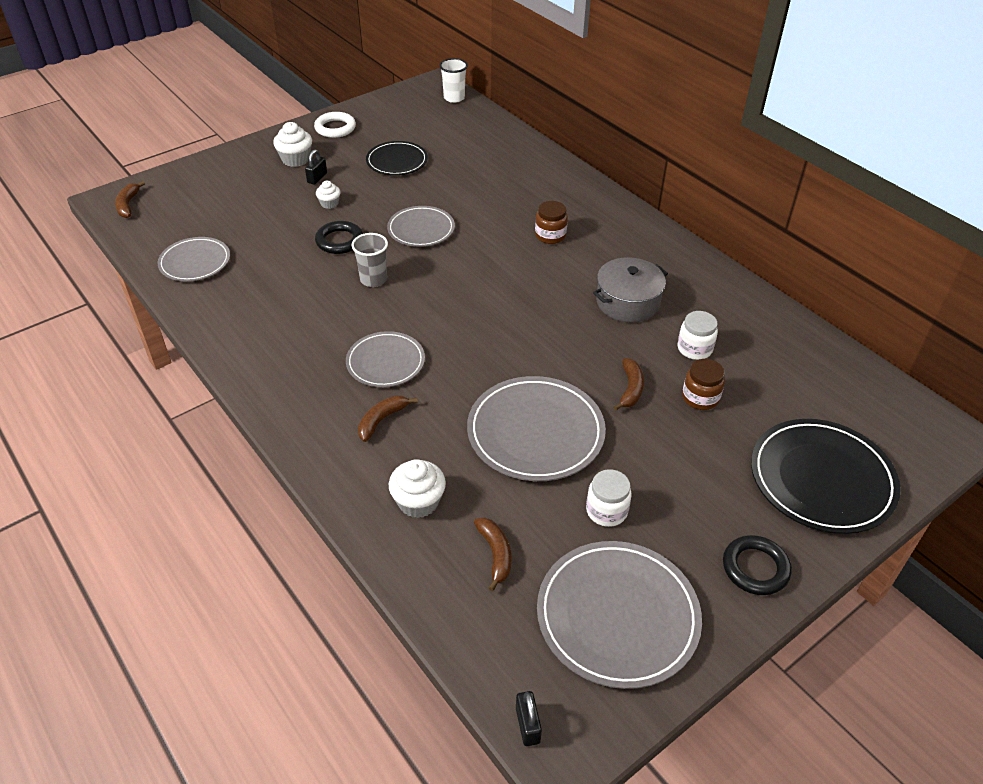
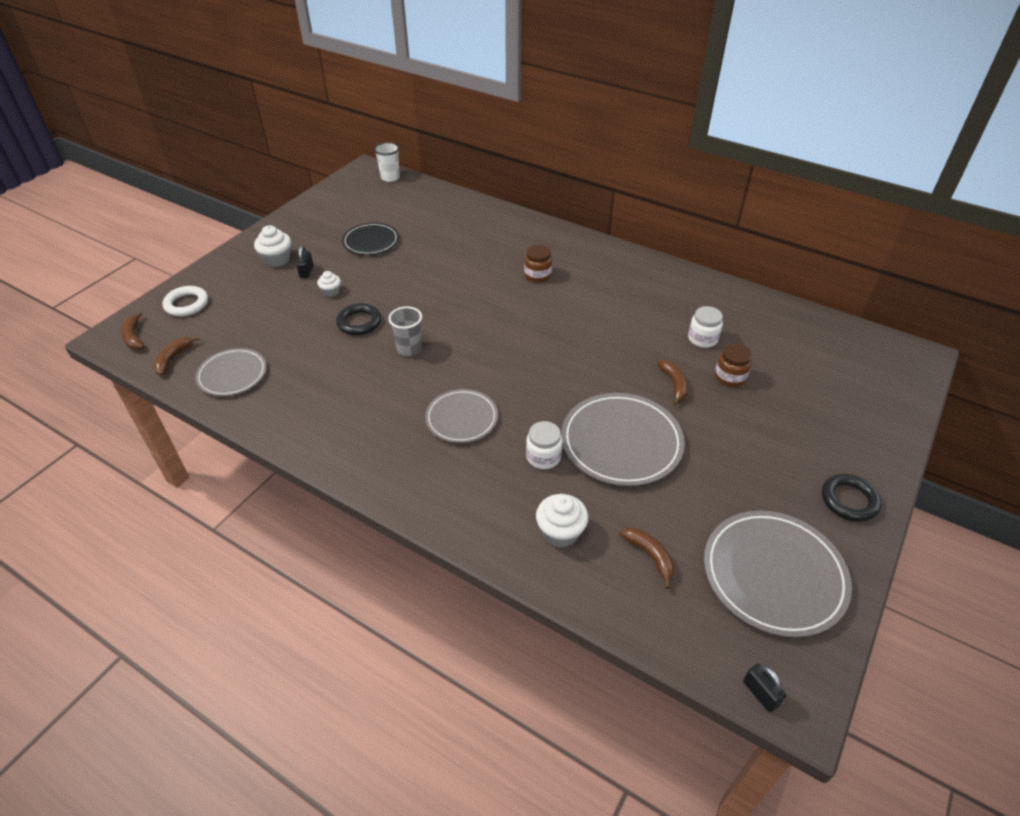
camera: 20 degrees left, 0 degrees up
(335, 128) = (298, 224): white ring -> white ring (186, 304)
(382, 420) = (488, 470): brown banana -> brown banana (173, 359)
(421, 229) = (426, 295): grey plate -> none
(606, 511) = (714, 490): white jar -> white jar (543, 457)
(627, 302) = (630, 315): grey pot -> none
(821, 479) = (853, 415): black plate -> none

